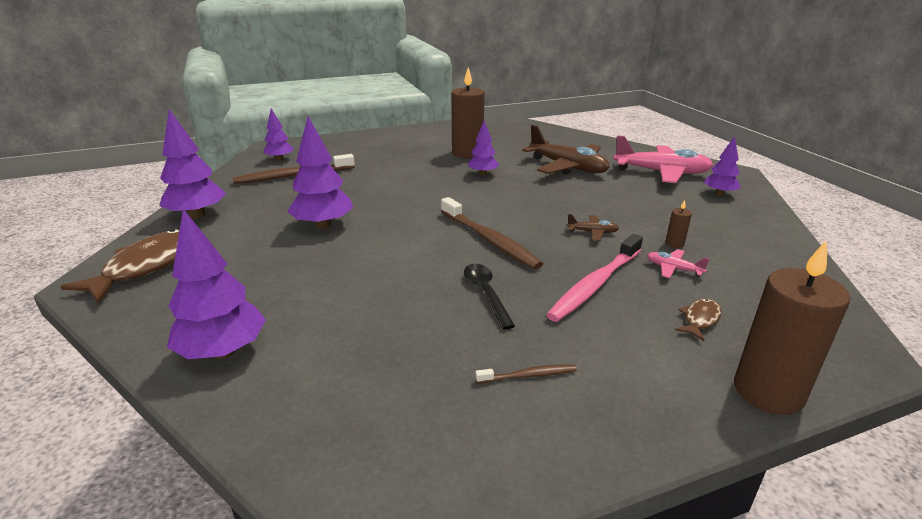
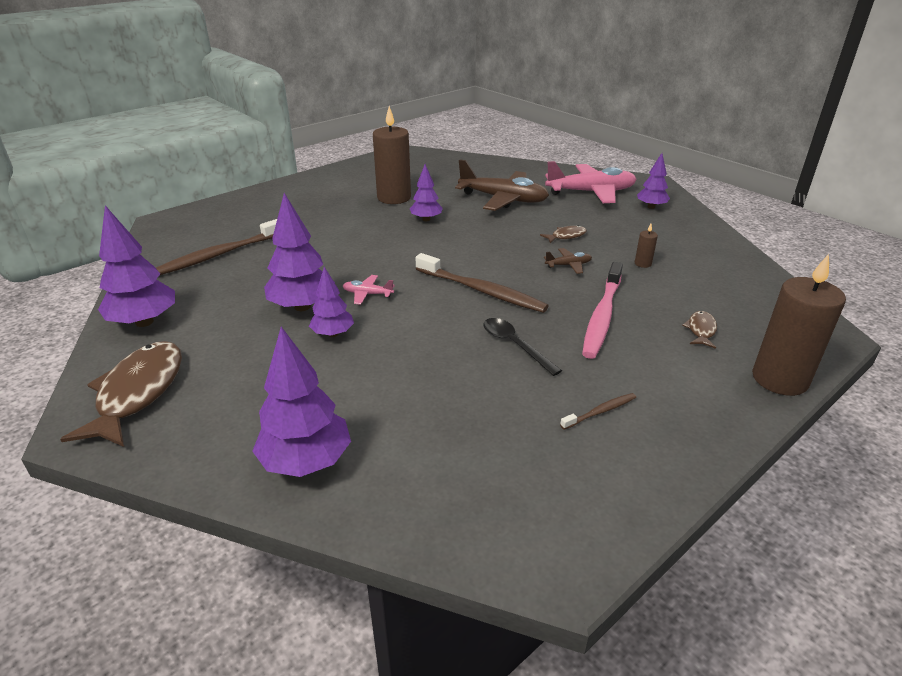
camera: 20 degrees left, 5 degrees up
(280, 159) = (186, 236): purple tree -> purple tree (333, 334)
(608, 206) = (566, 236): none -> brown fish
(673, 269) = (655, 288): pink plane -> pink plane (367, 294)

